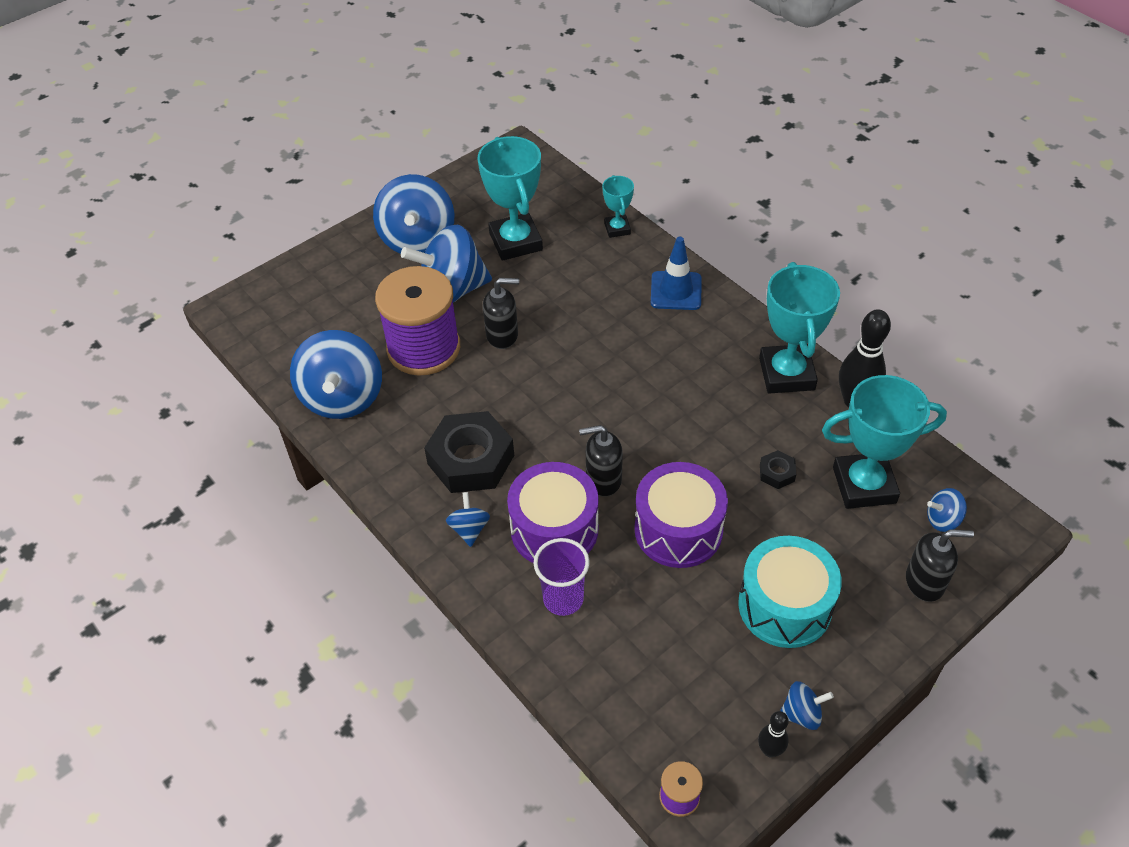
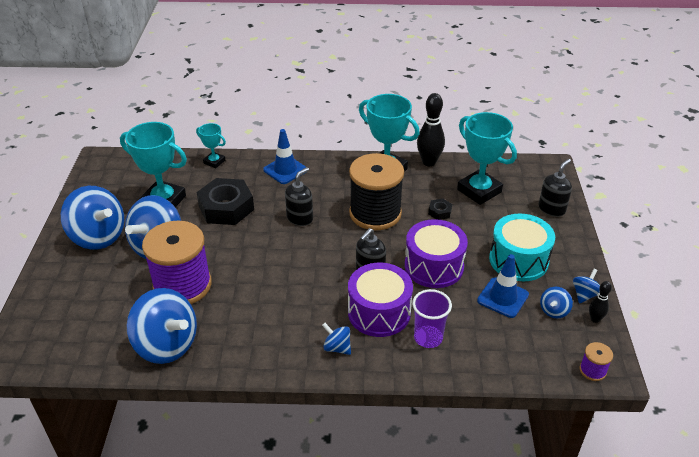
camera: 50 degrees left, 10 degrees down
(471, 459) = (289, 316): black nut -> black nut (226, 208)
(502, 335) = (221, 248): black soap dispenser -> black soap dispenser (300, 218)
(701, 417) = (375, 213): none -> black spool
(701, 630) = (502, 298): none -> blue traffic cone
(864, 485) = (479, 191): turquoise trophy -> turquoise trophy turned 75 degrees counterclockwise
(942, 520) = (524, 182): blue spinning top -> blue spinning top (554, 311)

